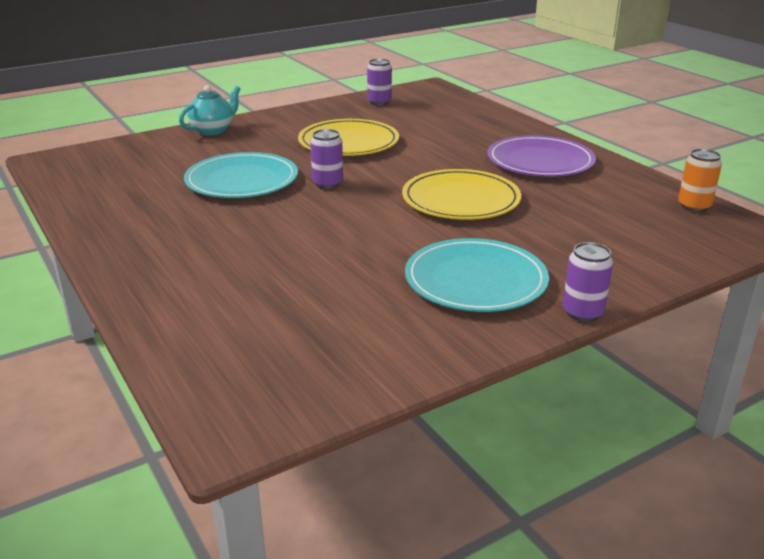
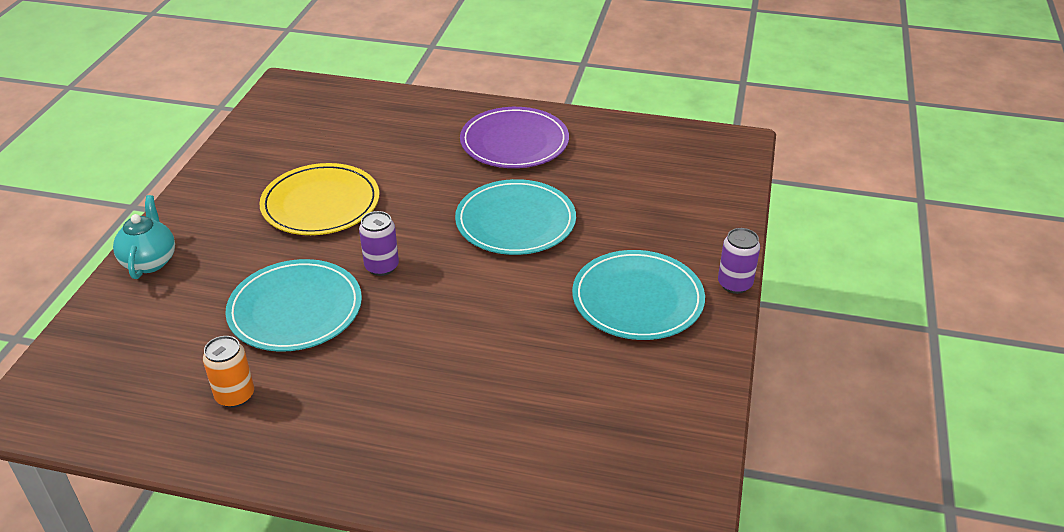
camera: 45 degrees left, 10 degrees up
(379, 102) = (267, 132): purple can -> none
(461, 199) = (515, 221): yellow plate -> turquoise plate
(694, 206) = (674, 136): orange can -> orange can (235, 395)

